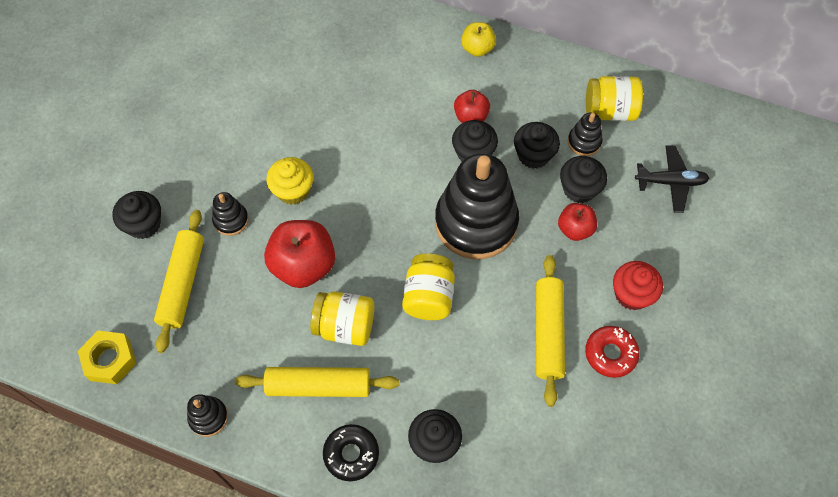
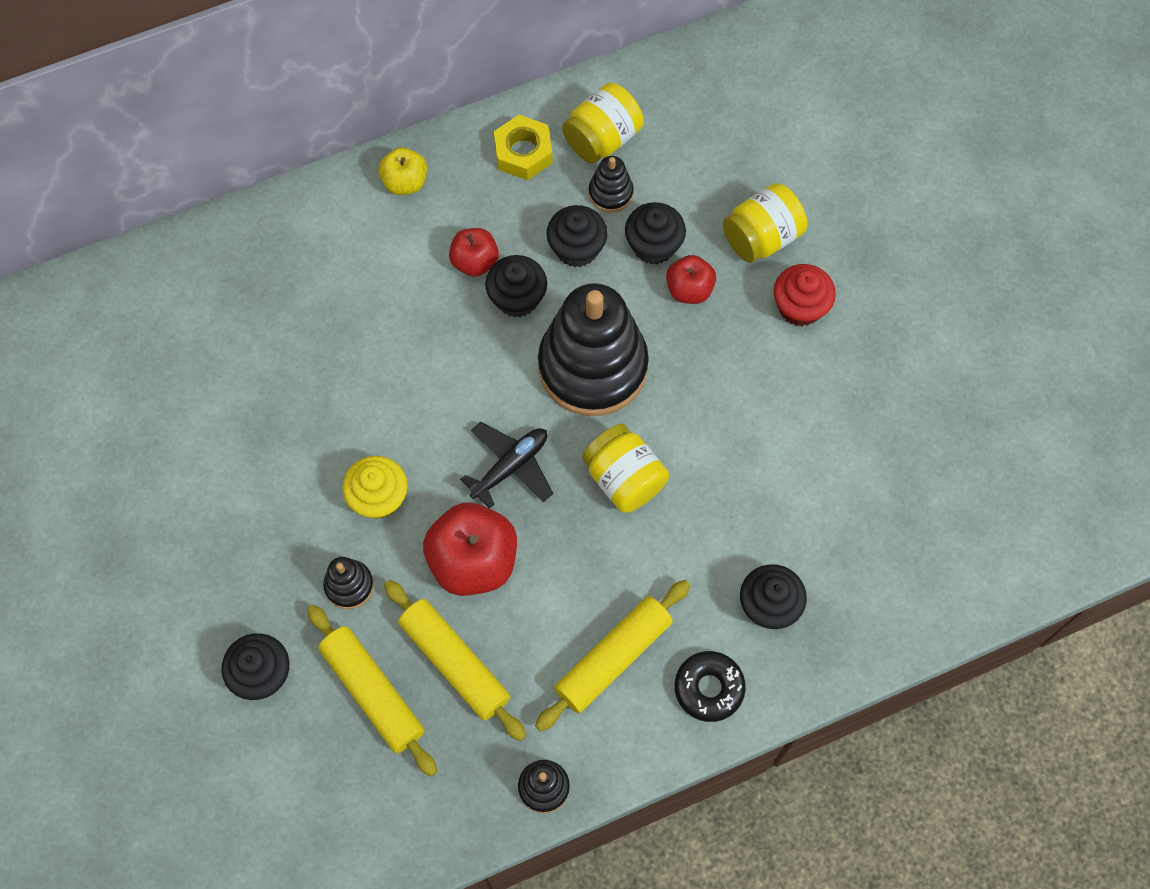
camera: 45 degrees left, 5 degrees up
(110, 360) = (386, 832): yellow nut -> yellow nut (523, 153)
(345, 326) = (577, 580): yellow jar -> yellow jar (762, 237)
(548, 332) = (764, 411): yellow rolling pin -> yellow rolling pin (455, 663)
(610, 354) = (835, 380): red donut -> none
(670, 182) = (728, 165): black plane -> black plane (510, 466)

